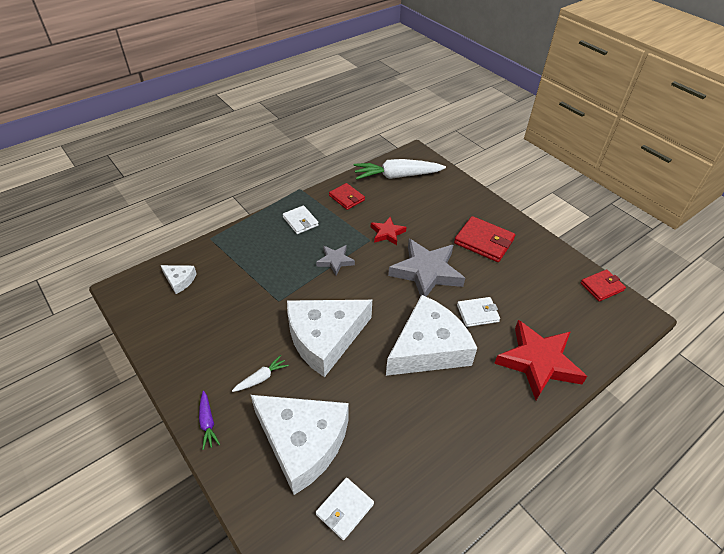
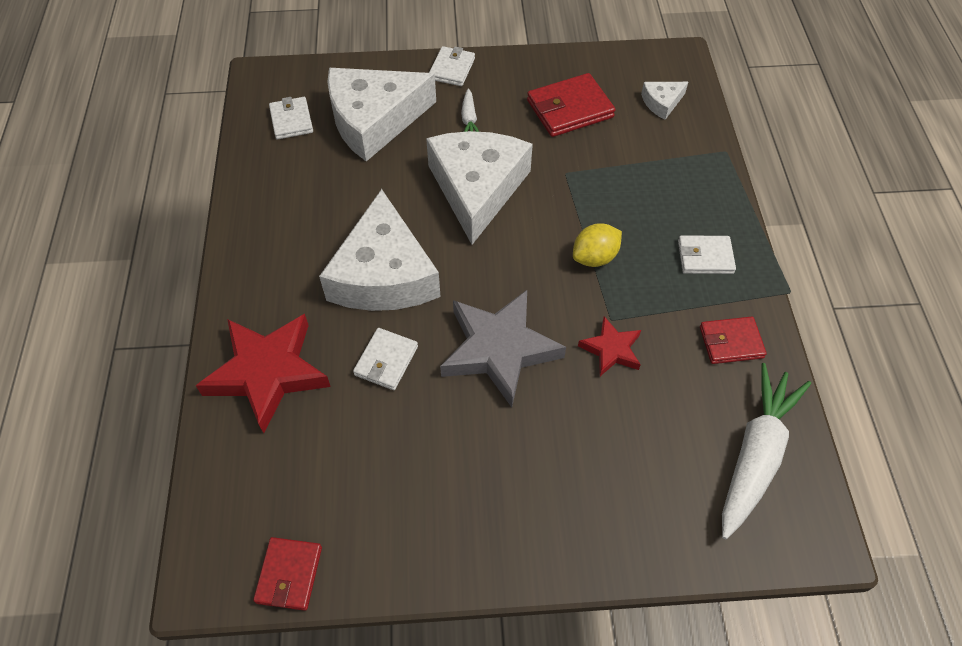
camera: 125 degrees right, 10 degrees up
(208, 423) = (452, 69): purple carrot -> white wallet
(335, 261) = (594, 257): grey star -> yellow lemon
(484, 241) = (504, 474): red wallet -> red wallet (570, 109)

